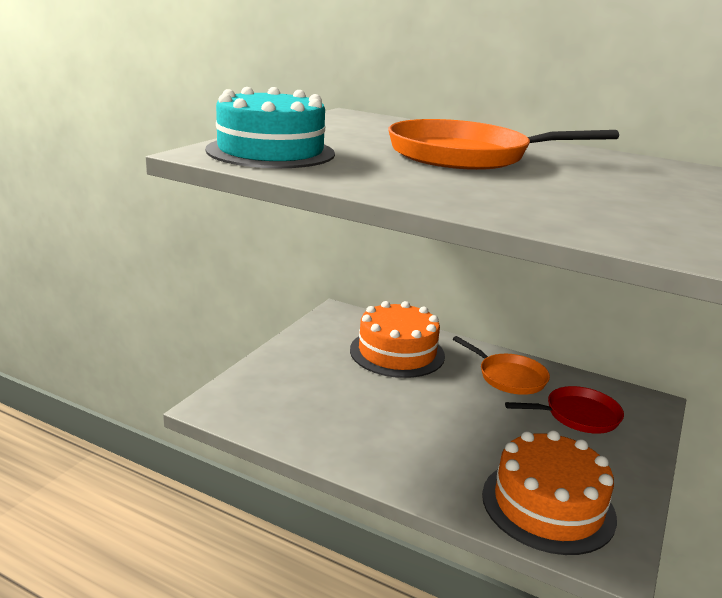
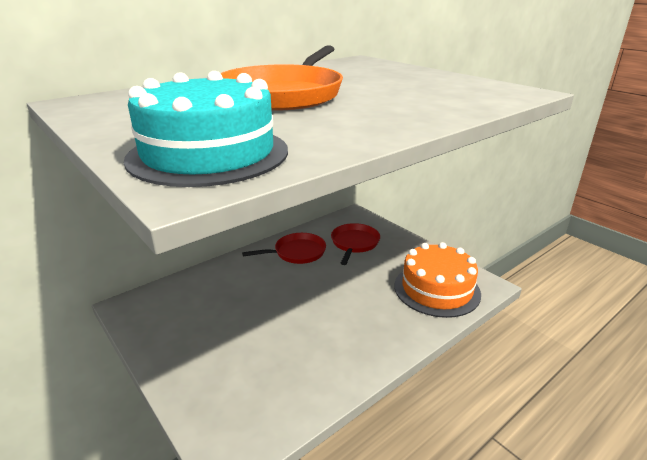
camera: 65 degrees left, 5 degrees up
(397, 352) = (226, 293): orange cake -> none
(509, 377) = (297, 252): orange pan -> red pan

